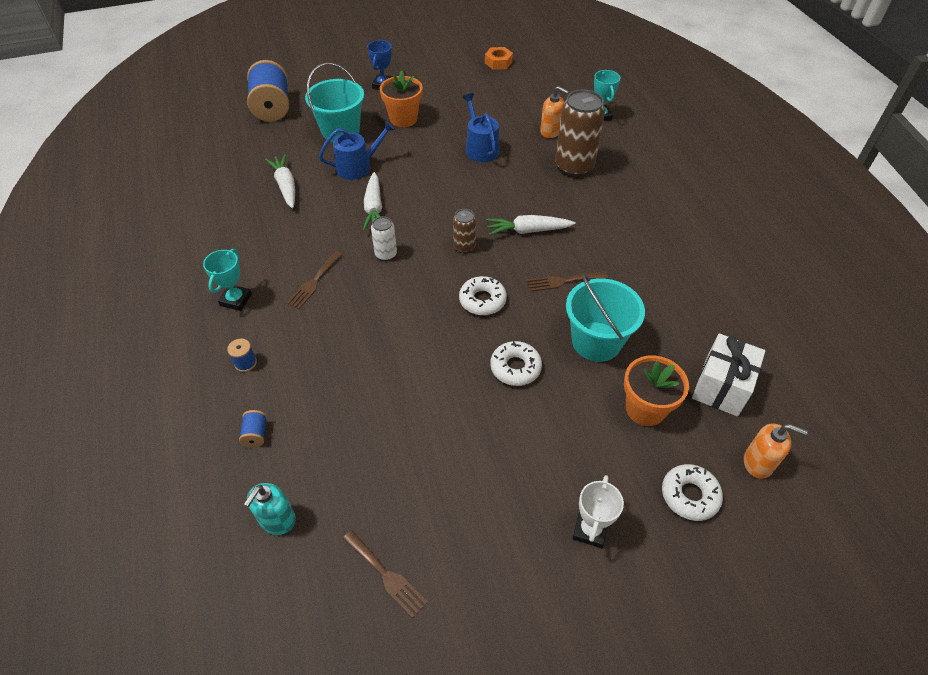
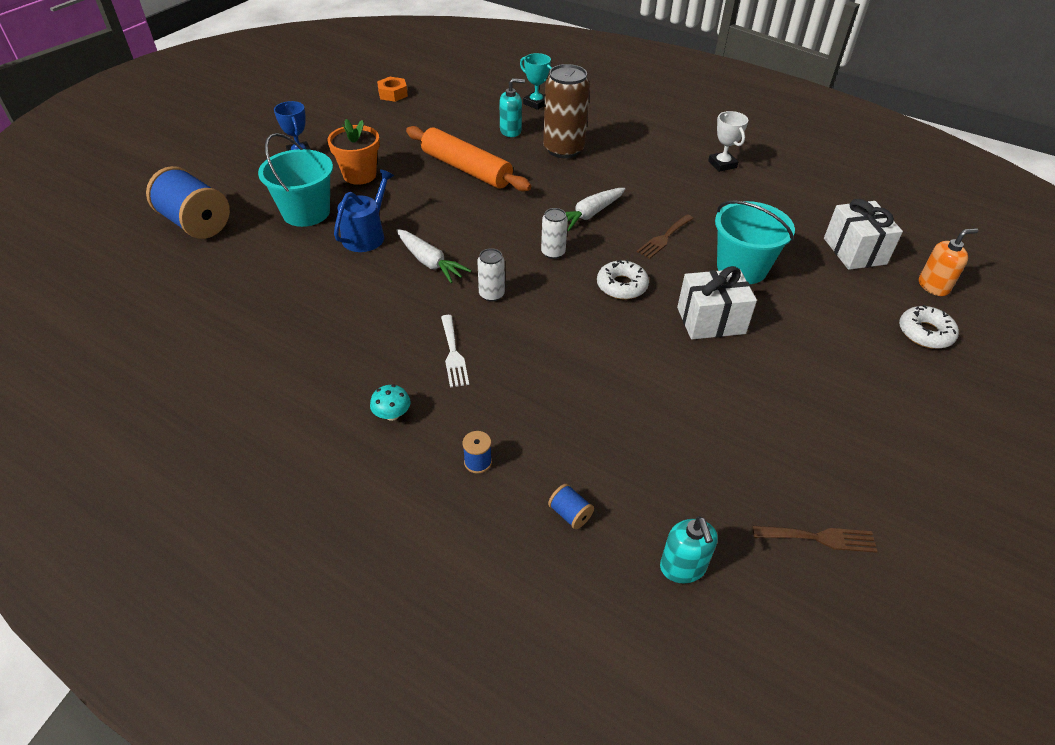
camera: 40 degrees left, 5 degrees down
(236, 300) = (392, 414): turquoise trophy -> turquoise mushroom
(285, 186) = (309, 287): white carrot -> none
(314, 282) = (453, 354): brown fork -> white fork
(464, 246) = (553, 252): brown can -> white can
(480, 148) = (466, 169): blue watering can -> orange rolling pin
(515, 367) = (711, 320): white donut -> white gift
(550, 131) = (511, 131): orange soap dispenser -> turquoise soap dispenser
(590, 530) = (901, 398): white trophy -> white trophy (722, 164)
(645, 409) = (830, 294): orange flower pot -> none

